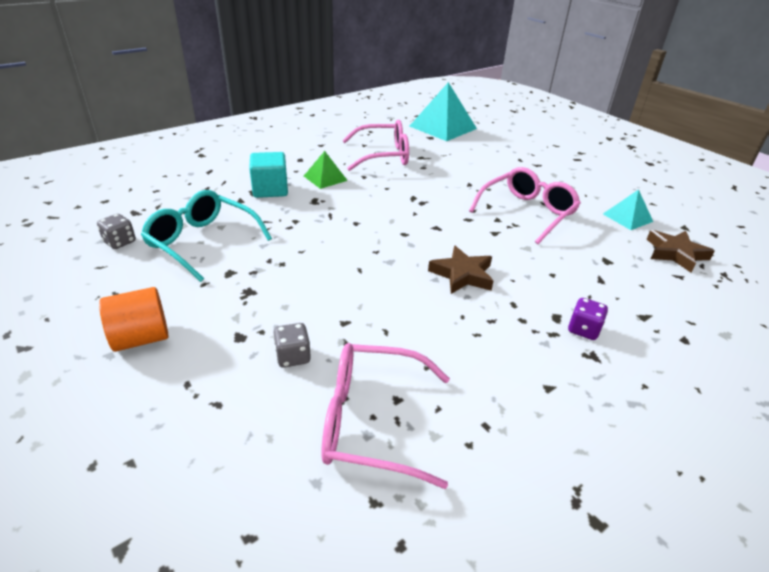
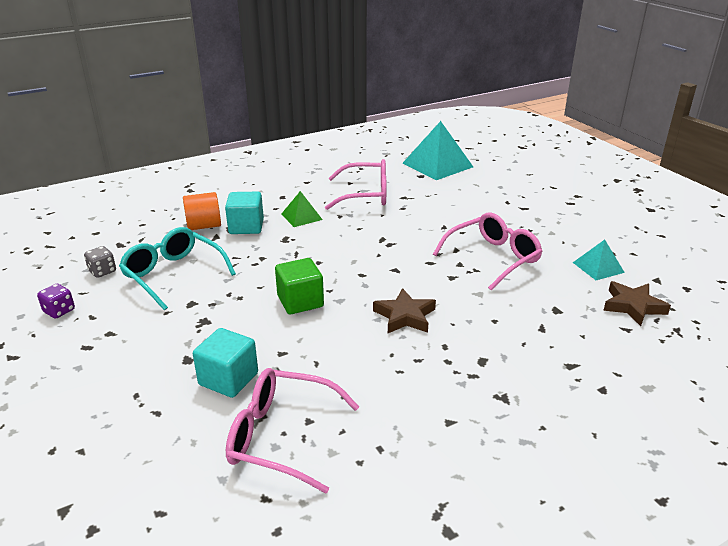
camera: 10 degrees right, 5 degrees down
(141, 338) = (106, 355): orange cylinder -> orange cylinder (204, 226)
(293, 356) = (228, 379): grey dice -> turquoise cube
(349, 264) = (300, 301): none -> green cube
(583, 330) = (504, 374): purple dice -> purple dice (59, 311)

